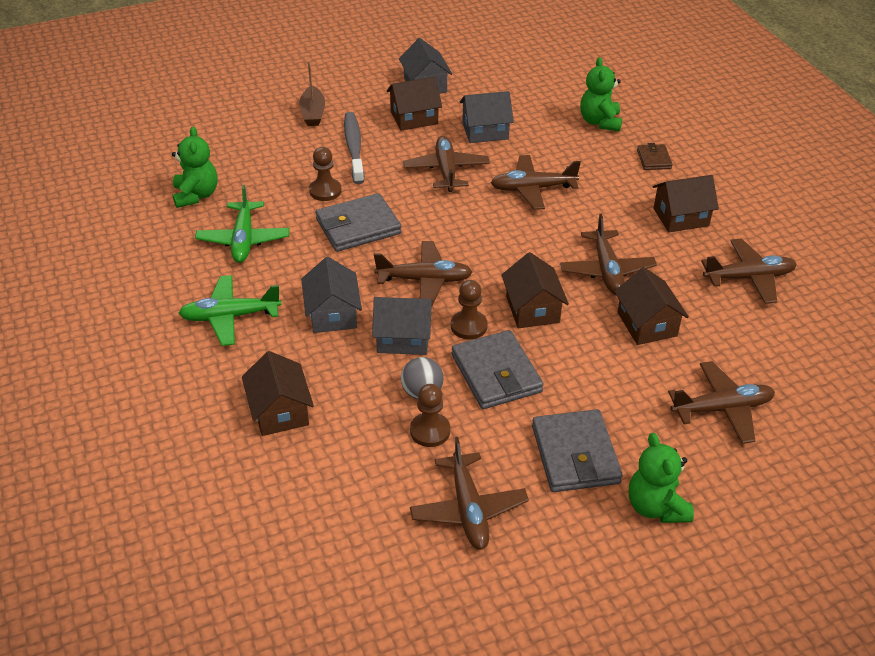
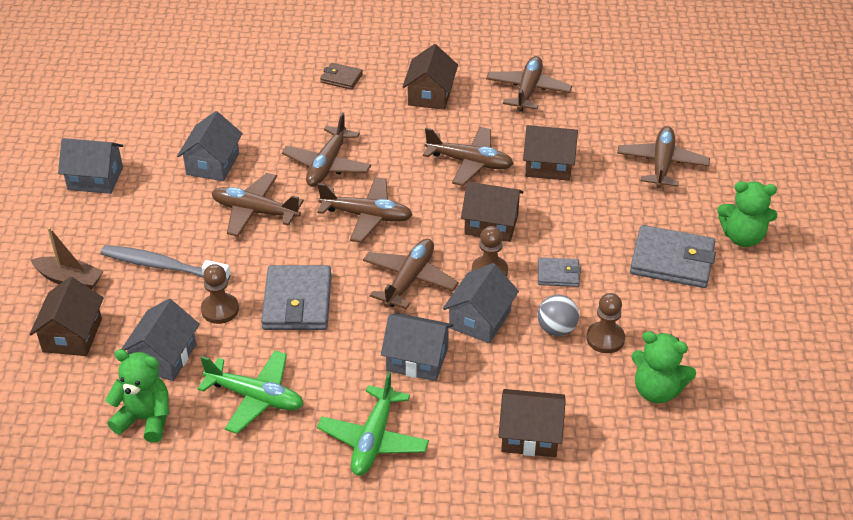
camera: 65 degrees left, 0 degrees up
(261, 182) = (164, 357): none -> grey house
(414, 118) = (147, 205): brown house -> brown house (72, 335)
(468, 509) = (702, 343): brown plane -> brown plane (367, 216)
(496, 373) = (558, 274): grey wallet -> grey wallet, size x0.53
(600, 122) = (261, 87): green teddy bear -> green teddy bear (657, 390)

